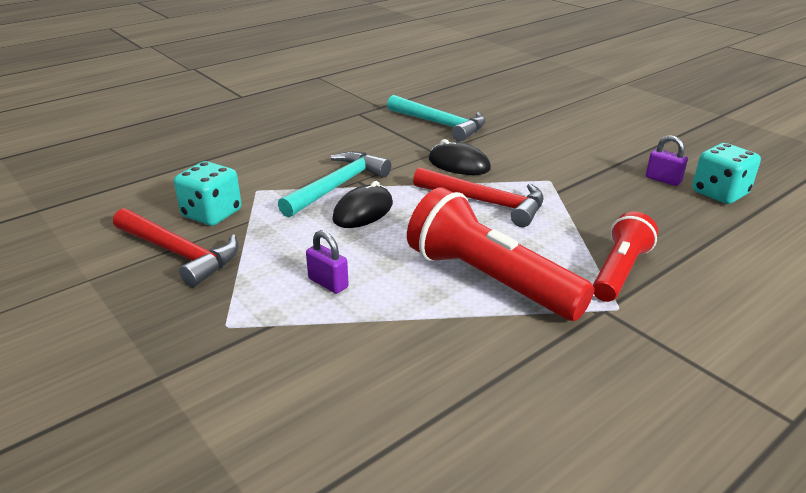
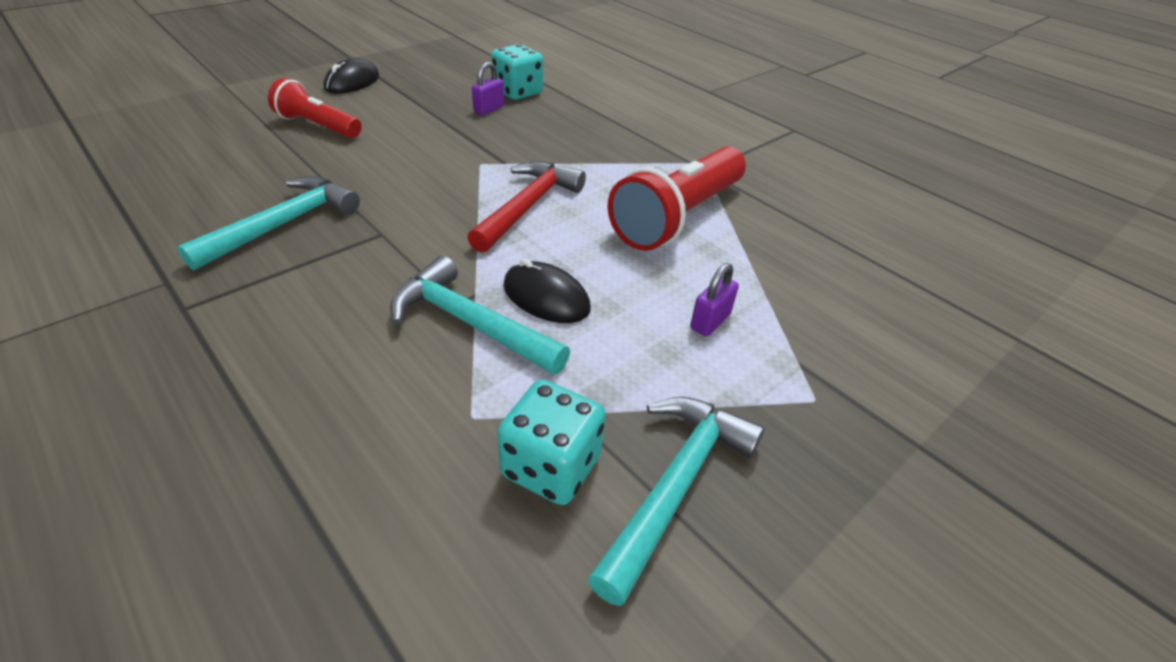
camera: 95 degrees left, 10 degrees up
(179, 253) = (675, 485): red hammer -> turquoise hammer
(459, 164) = (424, 217): black mouse -> black mouse (352, 82)
(619, 271) = (650, 154): red flashlight -> red flashlight (318, 126)

